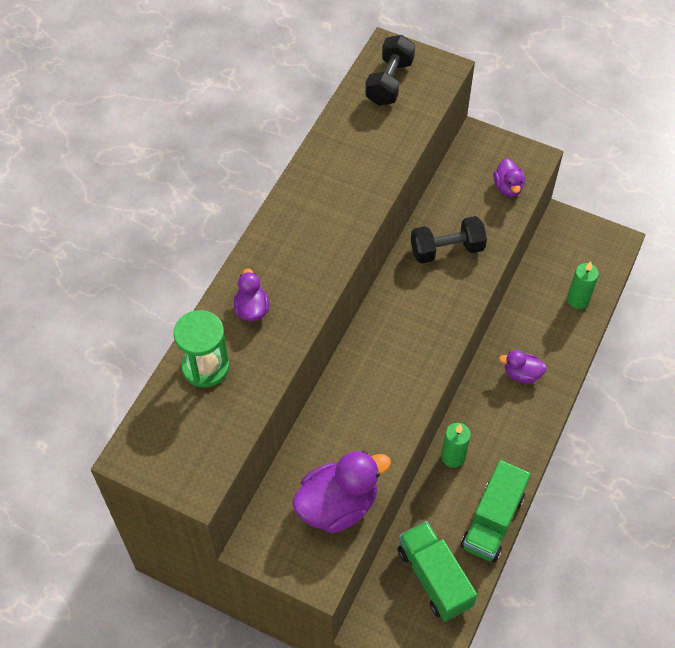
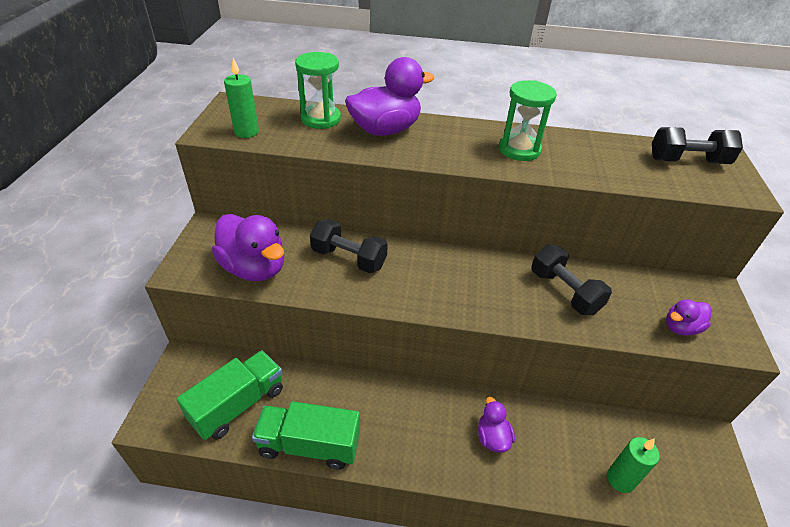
camera: 70 degrees right, 15 degrees down
(252, 309) = (385, 130): purple duck -> purple duck, size x1.88
(328, 203) = (519, 149): none -> green hourglass
(350, 414) = (349, 258): none -> black dumbbell
(453, 457) = (371, 393): green candle -> green candle (246, 132)

